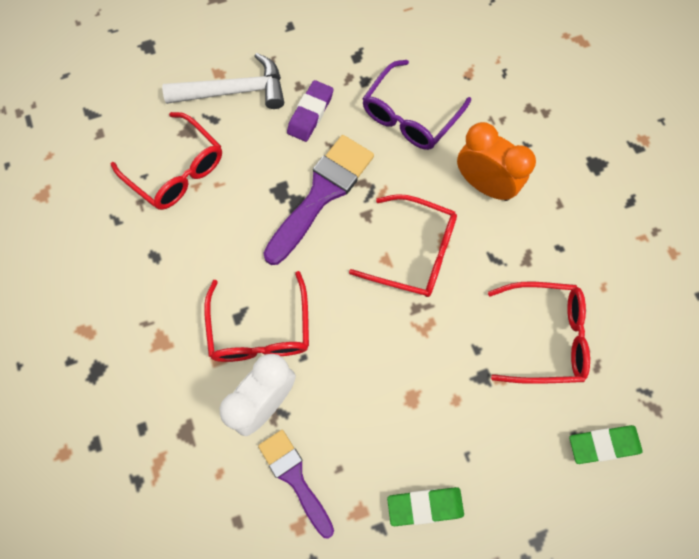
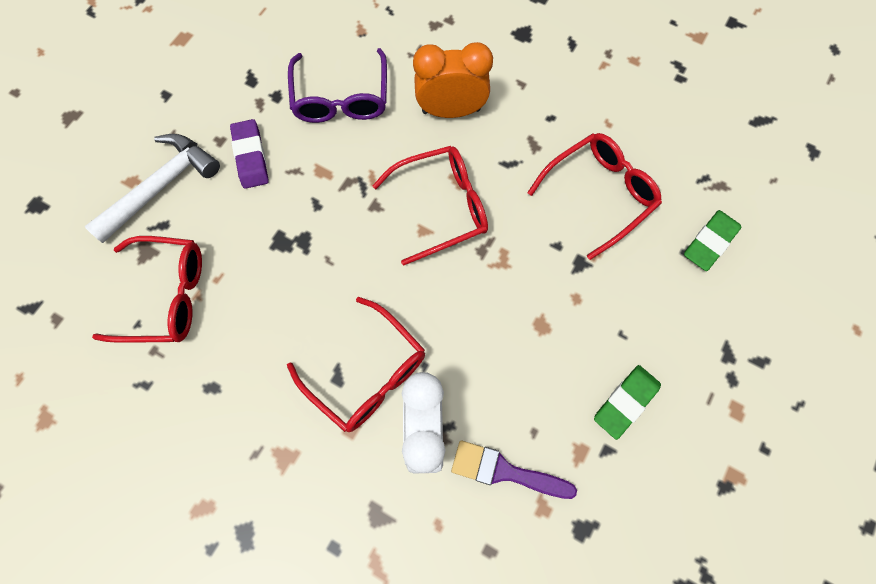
camera: 40 degrees left, 0 degrees up
(322, 194) = (320, 217): purple brush -> none

